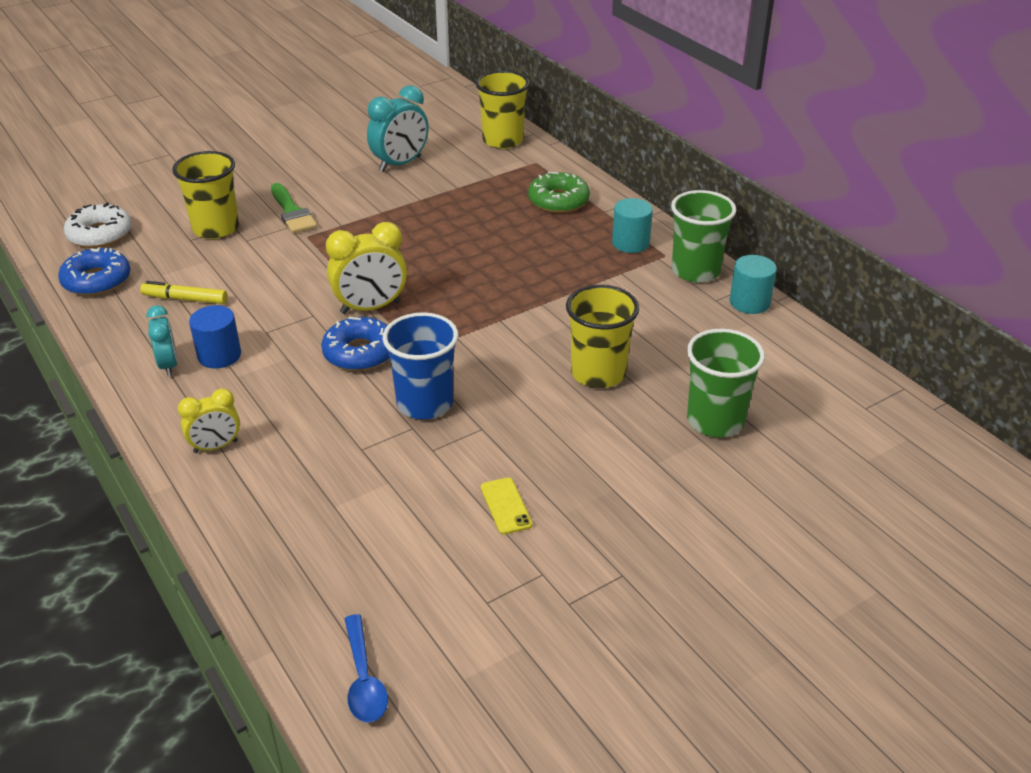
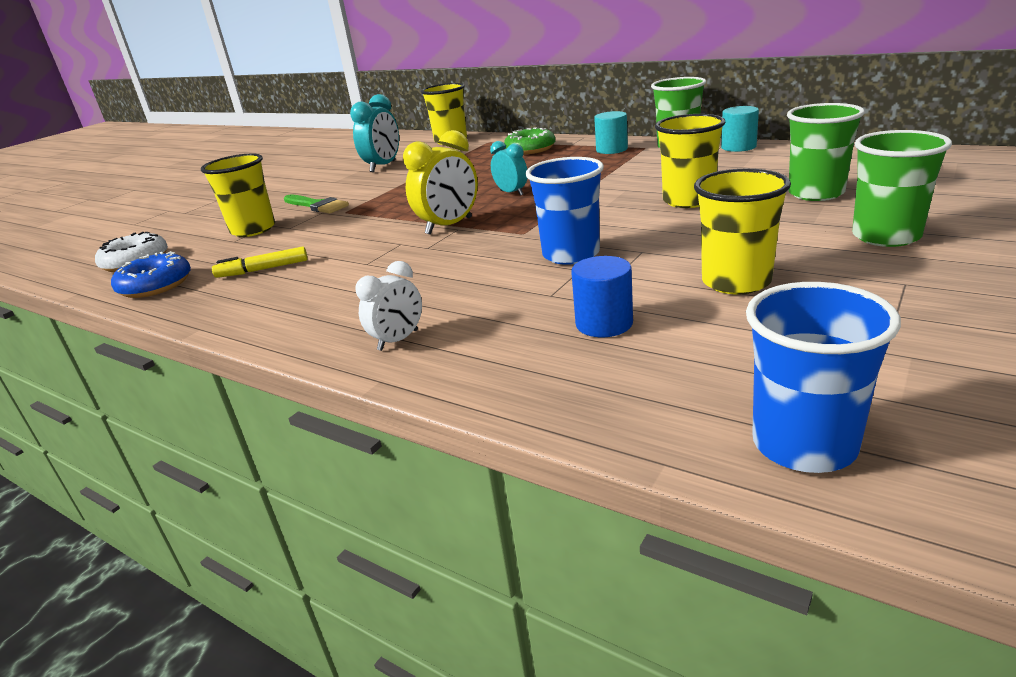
camera: 20 degrees left, 10 degrees down
(168, 365) = (286, 308): turquoise clock -> turquoise clock (511, 193)
(216, 447) = (398, 340): yellow clock -> white clock
(219, 355) = (335, 288): blue cylinder -> blue cylinder (604, 323)
(360, 353) = (472, 248): blue donut -> none
(364, 679) = (804, 444): blue spoon -> blue cup
(506, 506) = (736, 282): yellow phone -> yellow cup
(687, 512) = (886, 236): none -> green cup

